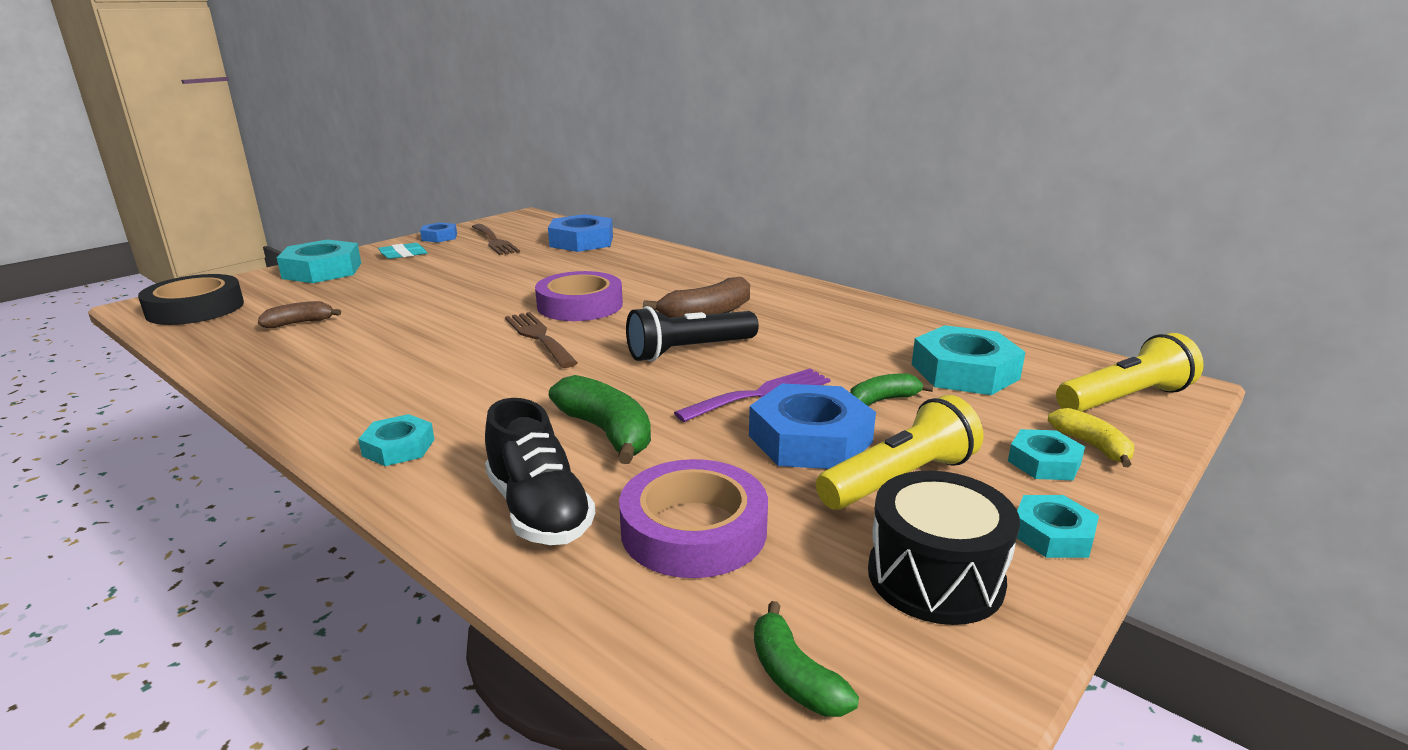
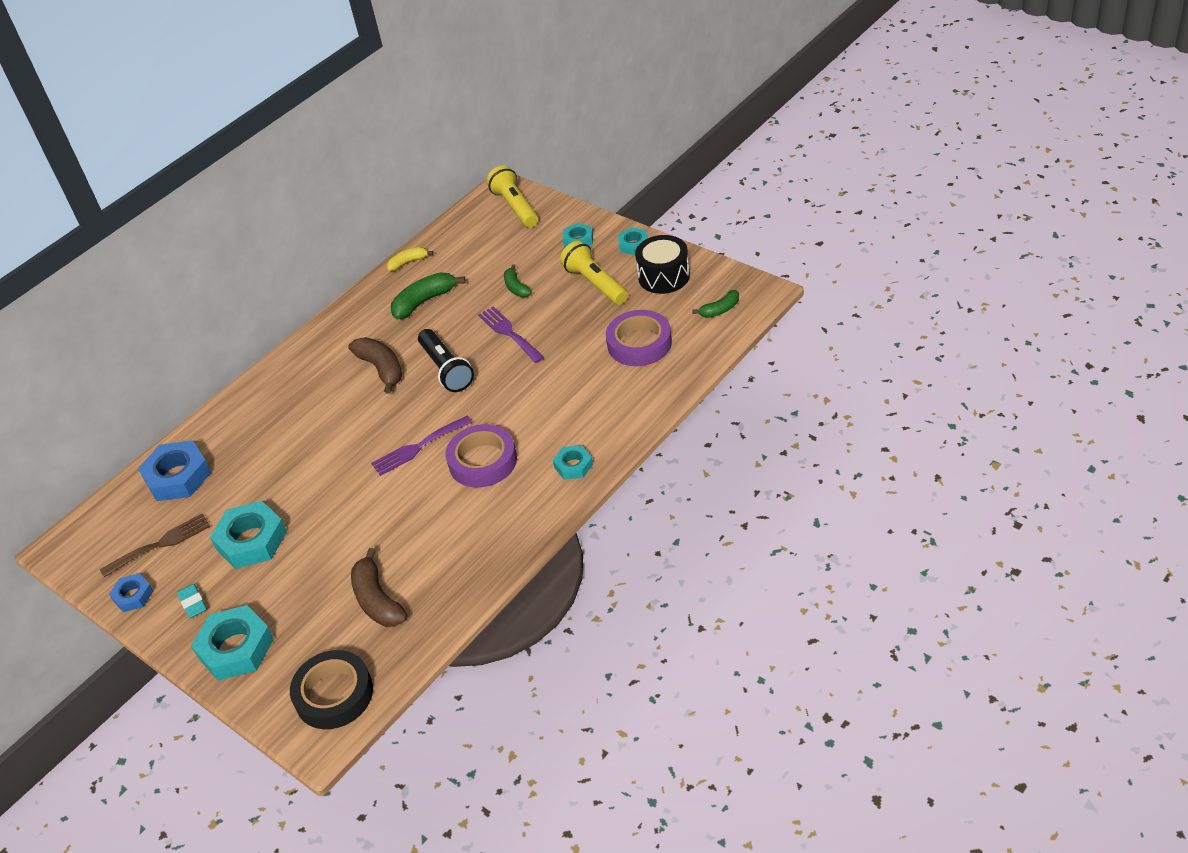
camera: 85 degrees left, 20 degrees up
(299, 323) = (377, 600): brown banana -> brown banana, size x1.65
(539, 337) = (418, 447): brown fork -> purple fork
(539, 510) = (629, 395): black shoe -> none
(580, 305) = (355, 440): purple tape -> purple tape (483, 461)
(607, 432) = (554, 387): green banana -> green banana (424, 301)
(810, 439) = (559, 312): blue nut -> none
(964, 371) = (481, 257): turquoise nut -> turquoise nut (251, 540)
(1092, 446) = (563, 224): yellow banana -> yellow banana (408, 262)

